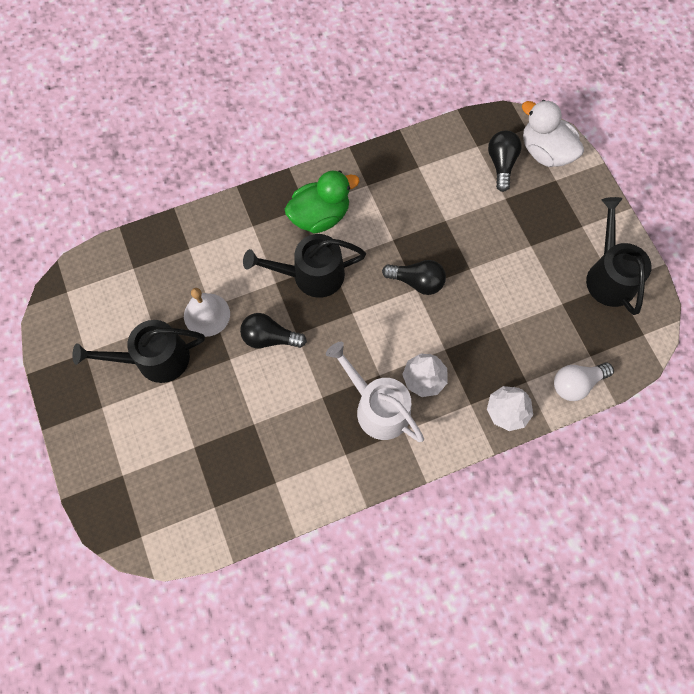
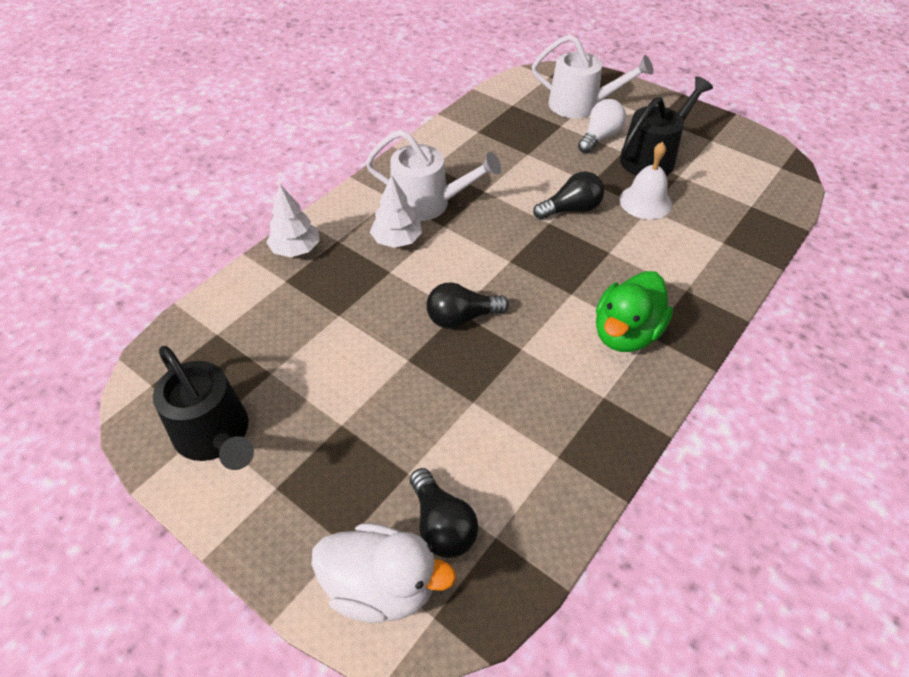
camera: 150 degrees right, 20 degrees down
(151, 467) = (580, 105): none -> white watering can
(311, 275) = (580, 273): black watering can -> none
(576, 384) = (226, 300): white light bulb -> white light bulb (599, 137)

